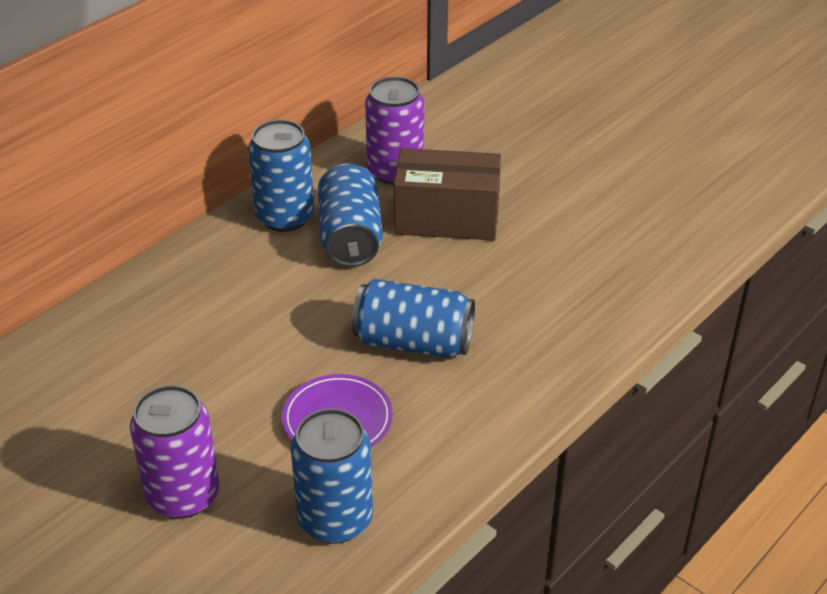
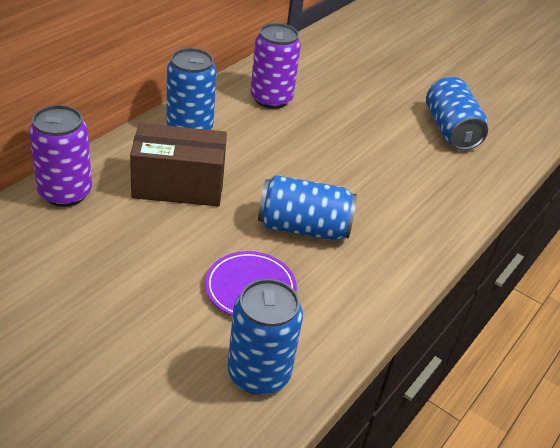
camera: 10 degrees left, 0 degrees up
(183, 495) = (125, 351): purple can -> purple can (65, 192)
(350, 237) = (243, 145): blue can -> blue can (450, 130)
(447, 219) = (315, 135): brown box -> brown box (178, 186)

